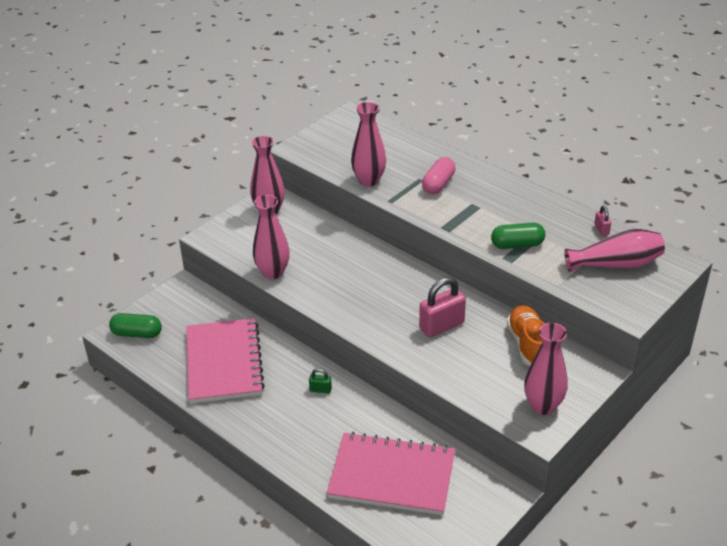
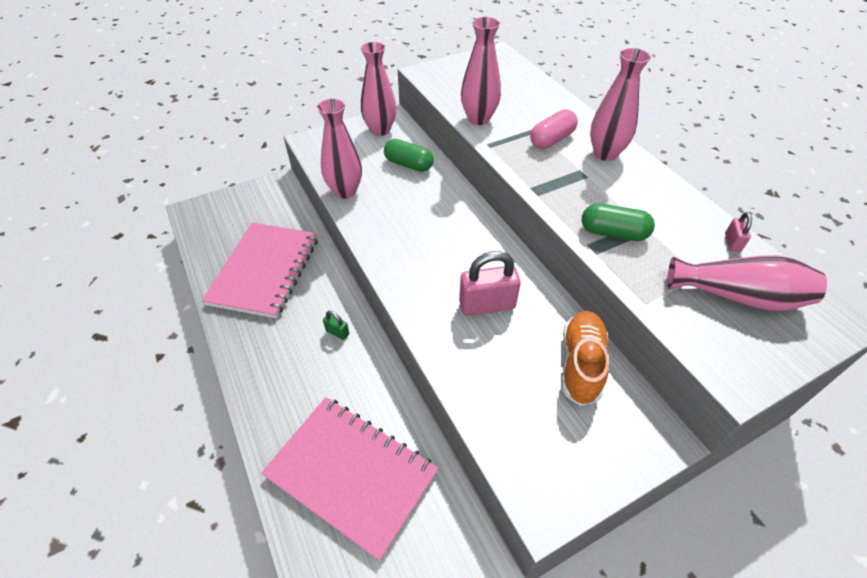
camera: 20 degrees right, 10 degrees up
(137, 334) = (210, 217): green capsule -> green capsule (408, 164)
(543, 406) = (564, 464): pink vase -> pink vase (605, 153)

